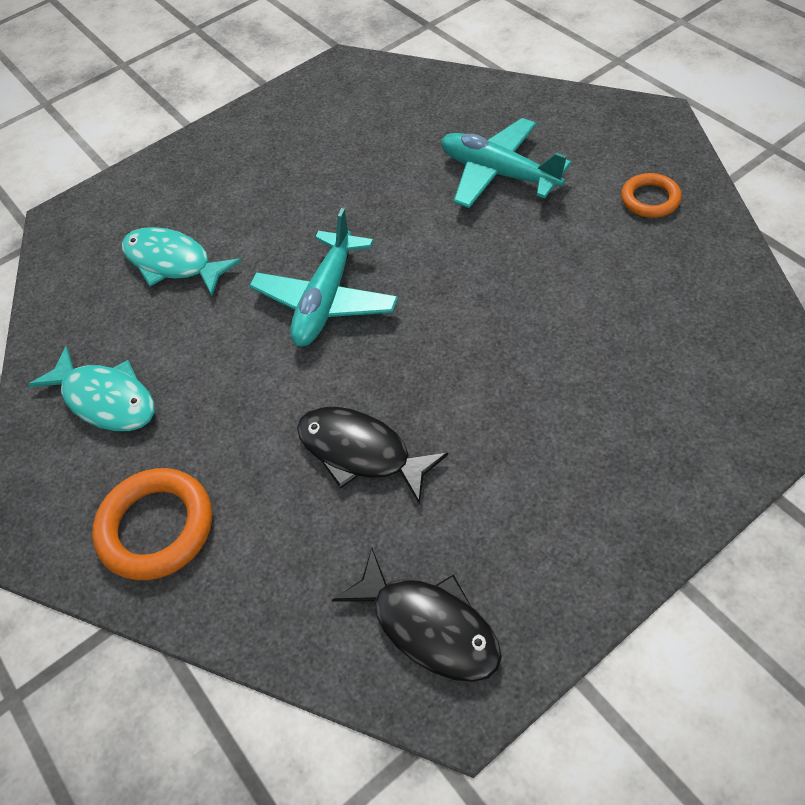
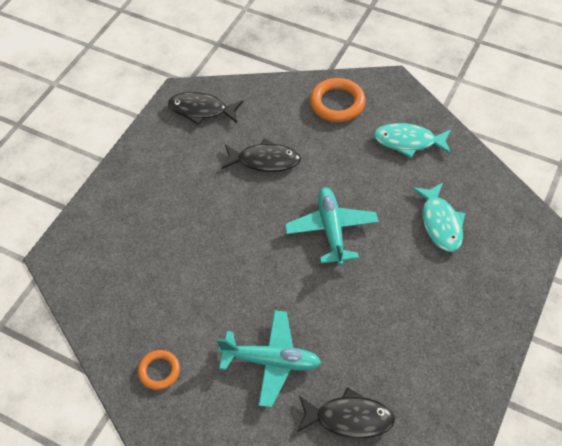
camera: 150 degrees right, 0 degrees up
(173, 263) = (440, 223): turquoise fish -> turquoise fish turned 75 degrees clockwise
(437, 105) = (349, 418): none -> black fish

